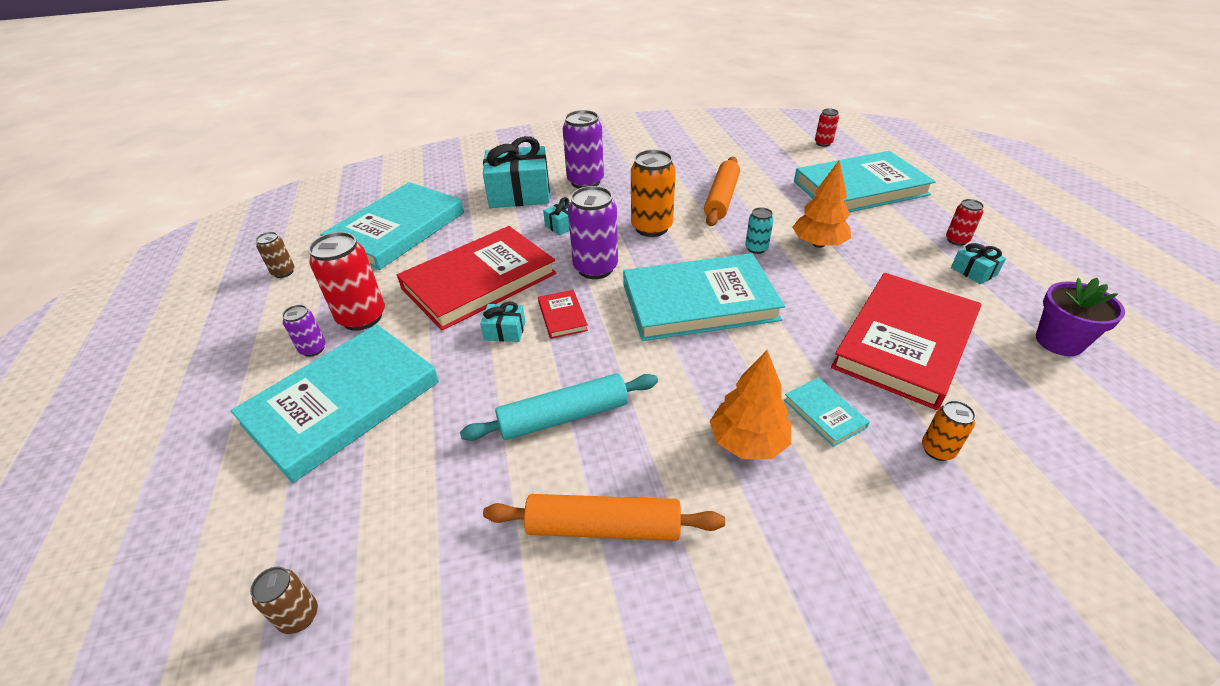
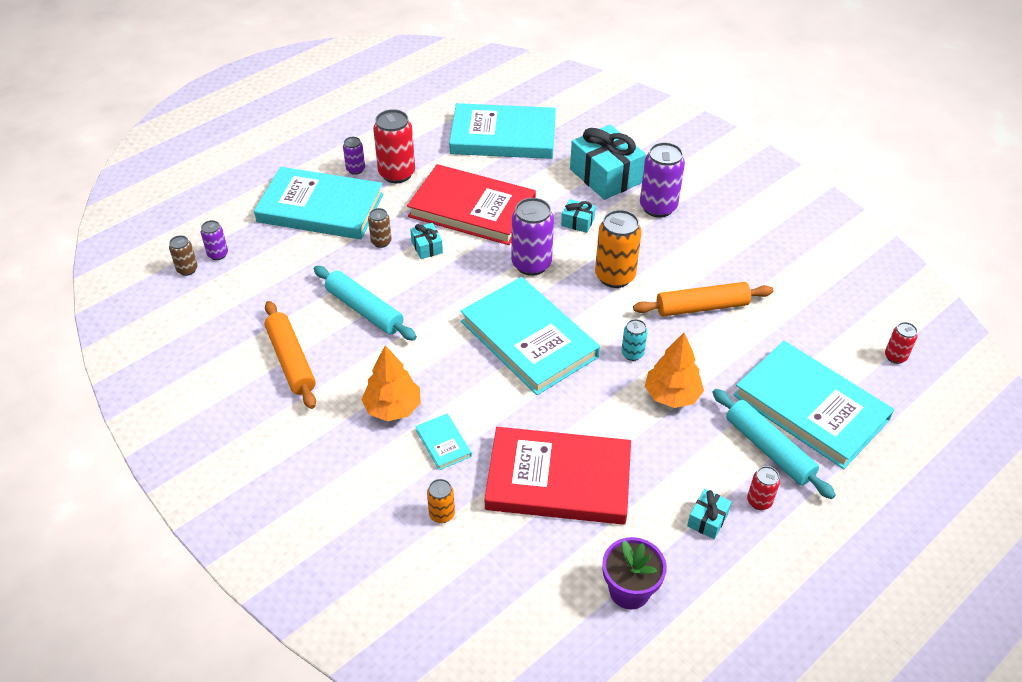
camera: 60 degrees right, 5 degrees up
(283, 272) = (417, 112): brown can -> brown can (381, 242)
(309, 557) = (218, 254): none -> purple can
(562, 316) = (461, 269): red book -> none
(824, 413) = (443, 443): turquoise book -> turquoise book turned 60 degrees counterclockwise
(899, 218) = (769, 449): none -> turquoise rolling pin

